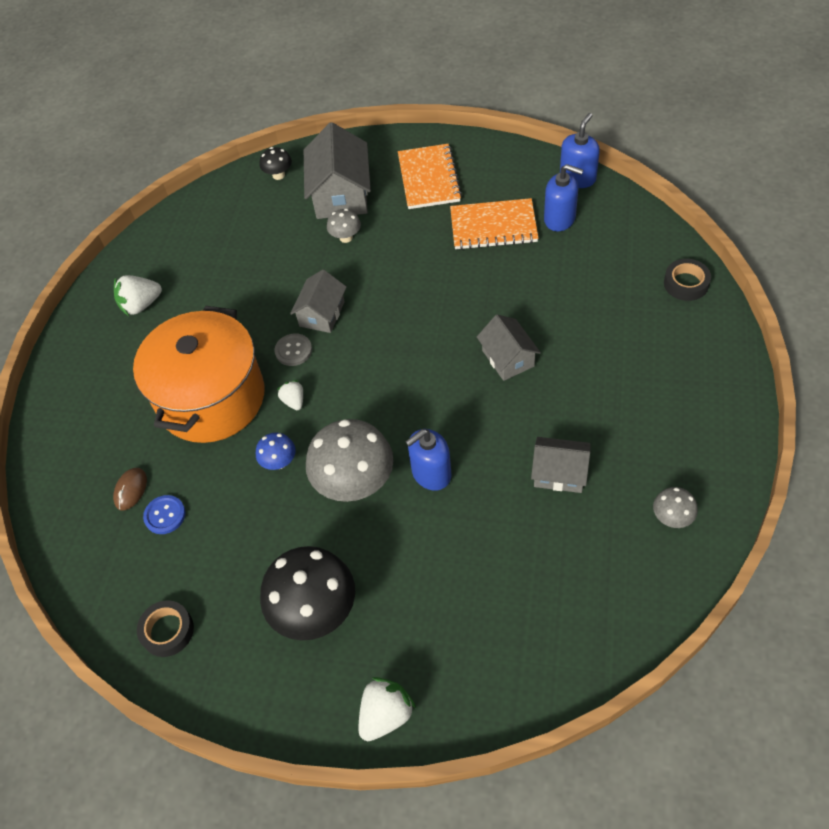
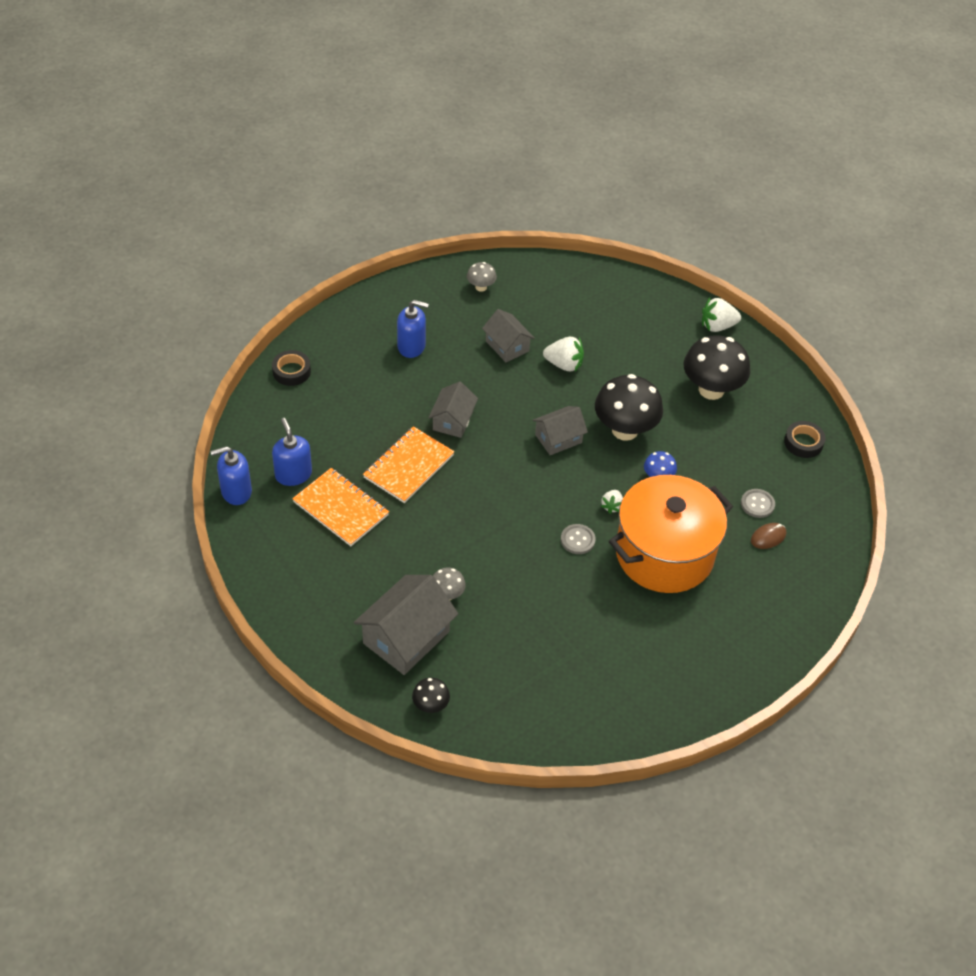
camera: 145 degrees left, 5 degrees down
(141, 305) = (654, 676): white strawberry -> white strawberry (564, 364)
(165, 515) = (757, 504): blue button -> grey button
(322, 314) = (531, 549): grey house -> grey house (558, 438)
(355, 483) = (625, 430): grey mushroom -> black mushroom
(429, 178) = (328, 589): orange notebook -> orange notebook (408, 466)
(431, 473) = (575, 400): blue soap dispenser -> blue soap dispenser (411, 346)

